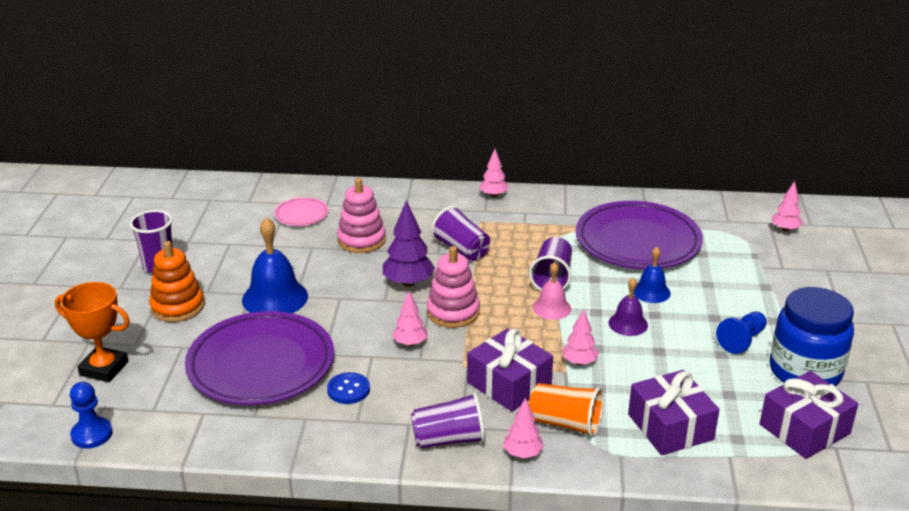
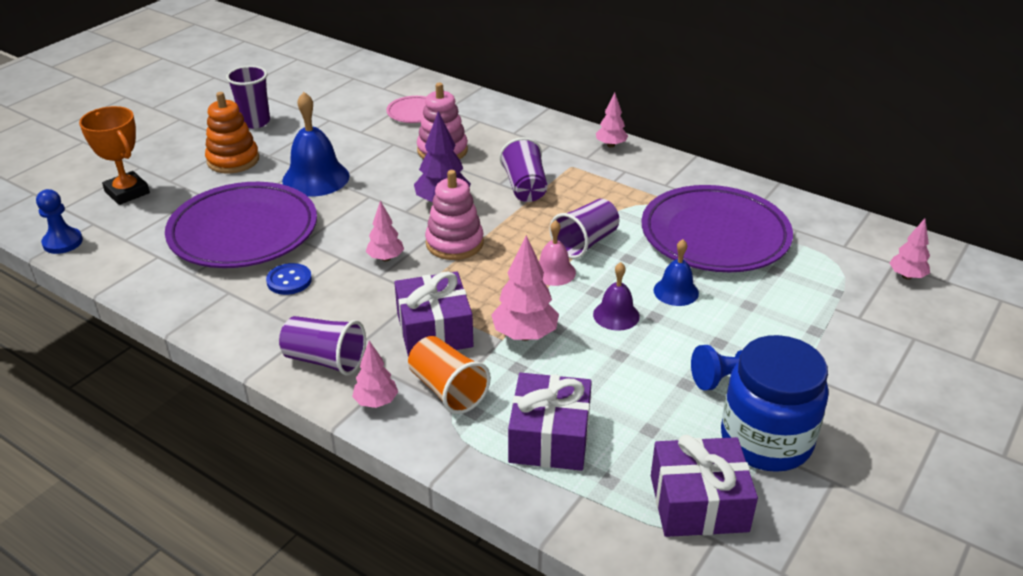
camera: 30 degrees right, 5 degrees up
(579, 362) = (525, 335): pink tree -> pink tree, size x1.60

